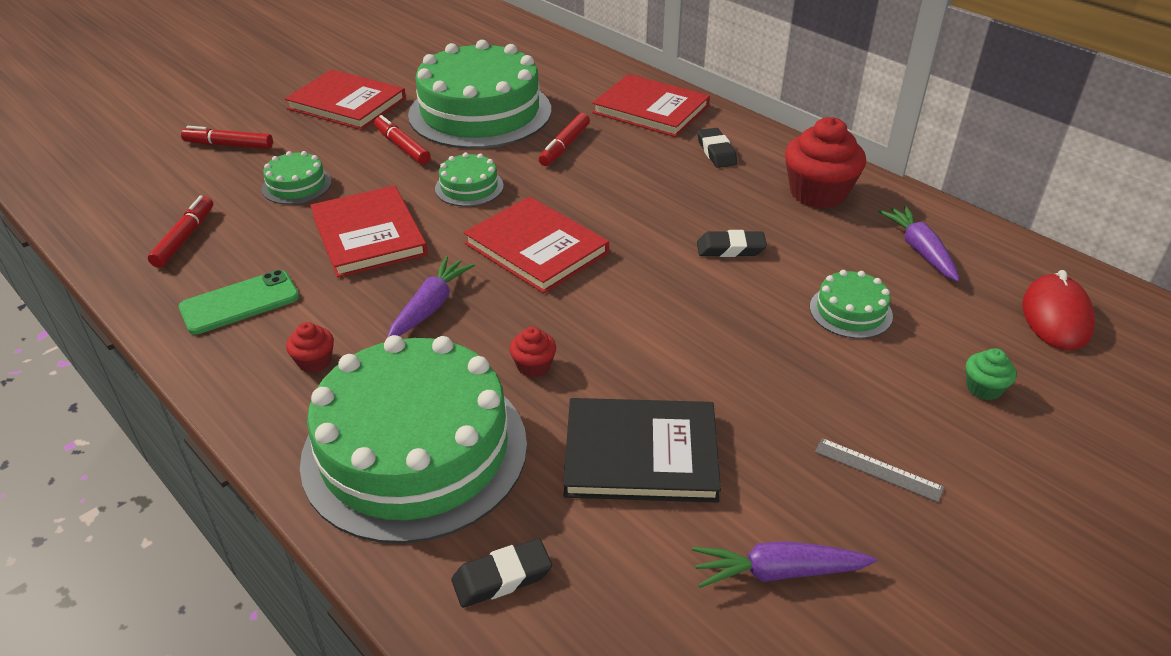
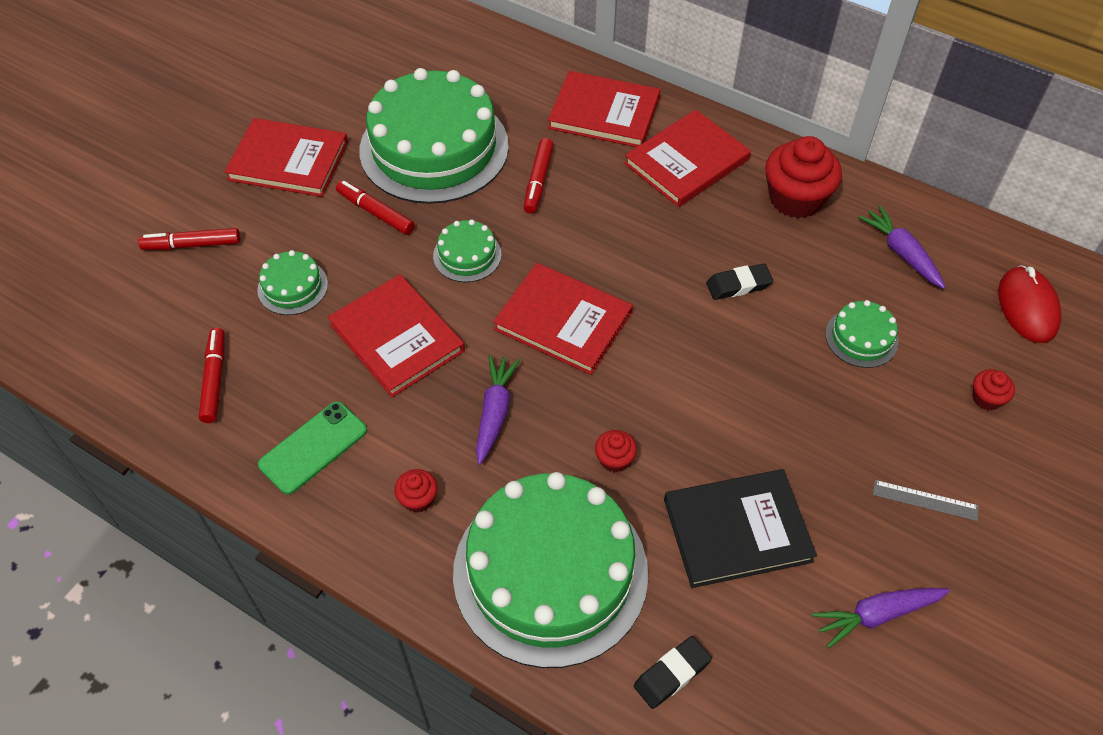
camera: 15 degrees left, 15 degrees up
(716, 152) = (686, 161): black eraser -> red book
(983, 388) = (986, 398): green cupcake -> red cupcake

